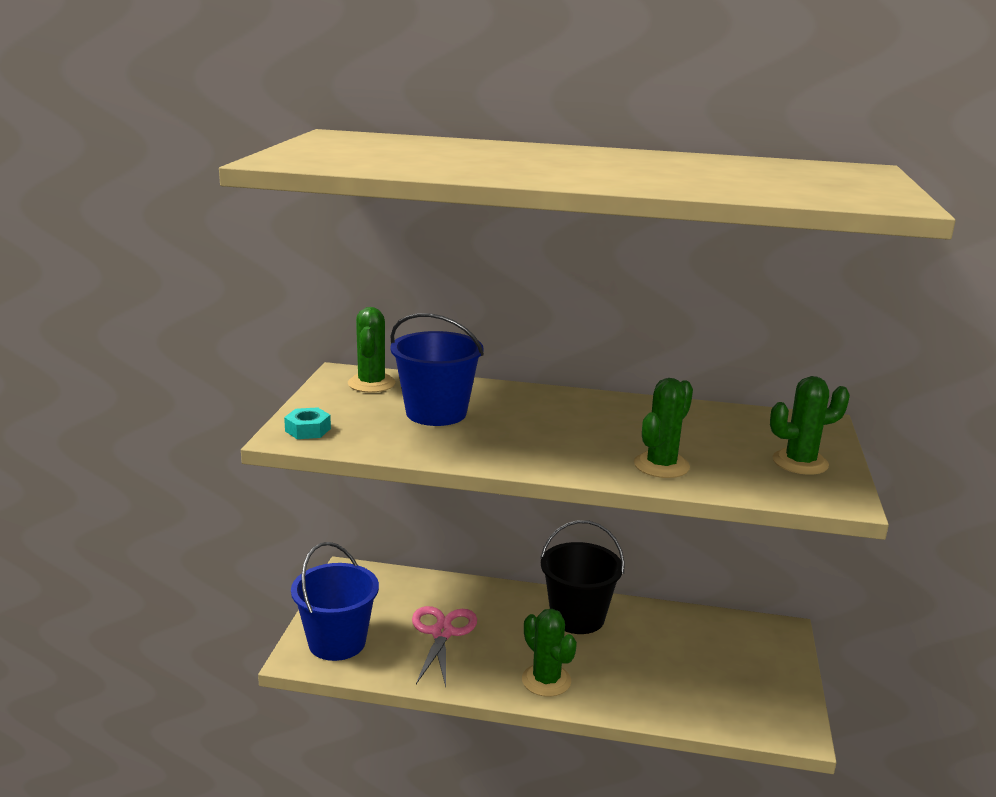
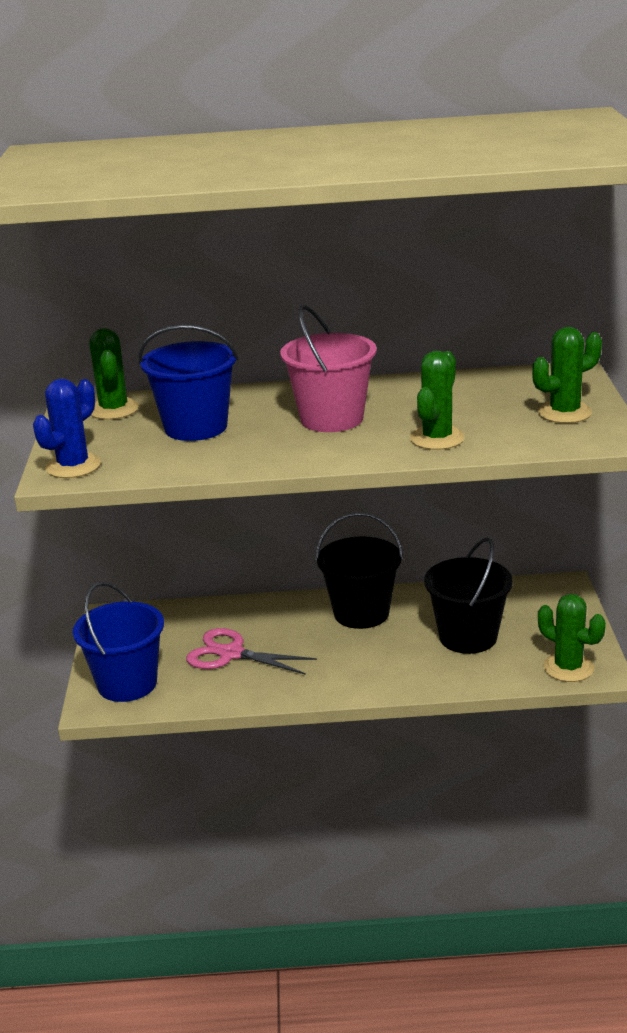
camera: 10 degrees left, 5 degrees up
(308, 430) = (73, 466): turquoise nut -> blue cactus
(442, 633) = (231, 654): pink scissors -> pink scissors turned 60 degrees counterclockwise
(546, 680) = (350, 675): green cactus -> green cactus (568, 668)
(566, 427) = (332, 419): none -> pink bucket
(673, 665) = (468, 637): none -> black bucket

